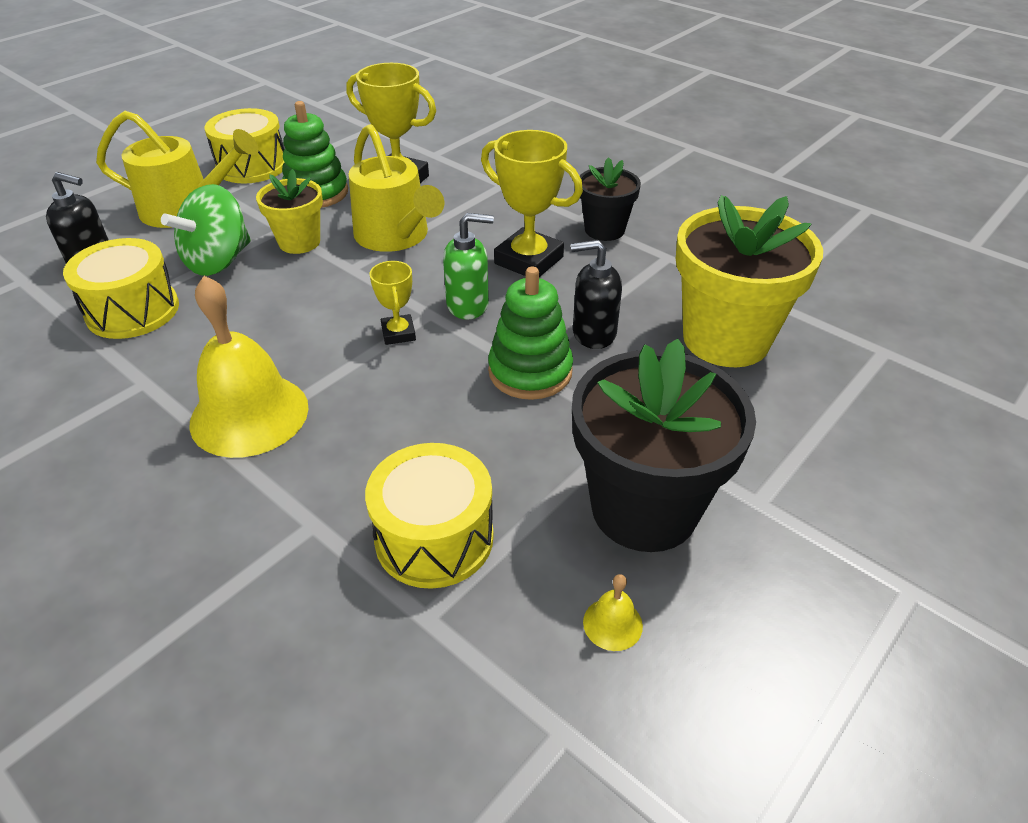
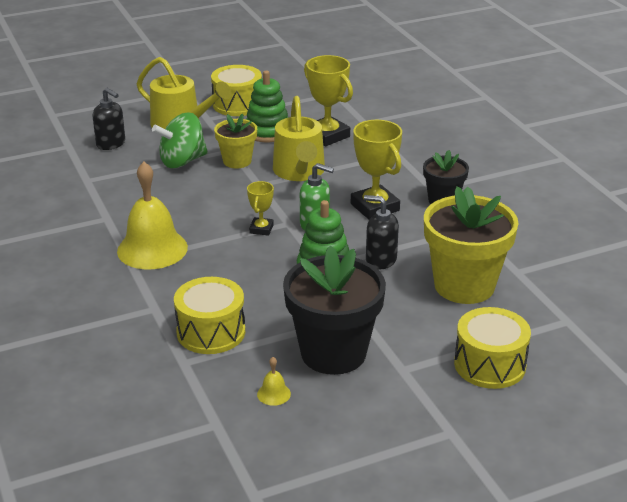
camera: 25 degrees right, 10 degrees down
(133, 311) = (119, 178): yellow drum -> yellow drum (490, 365)

